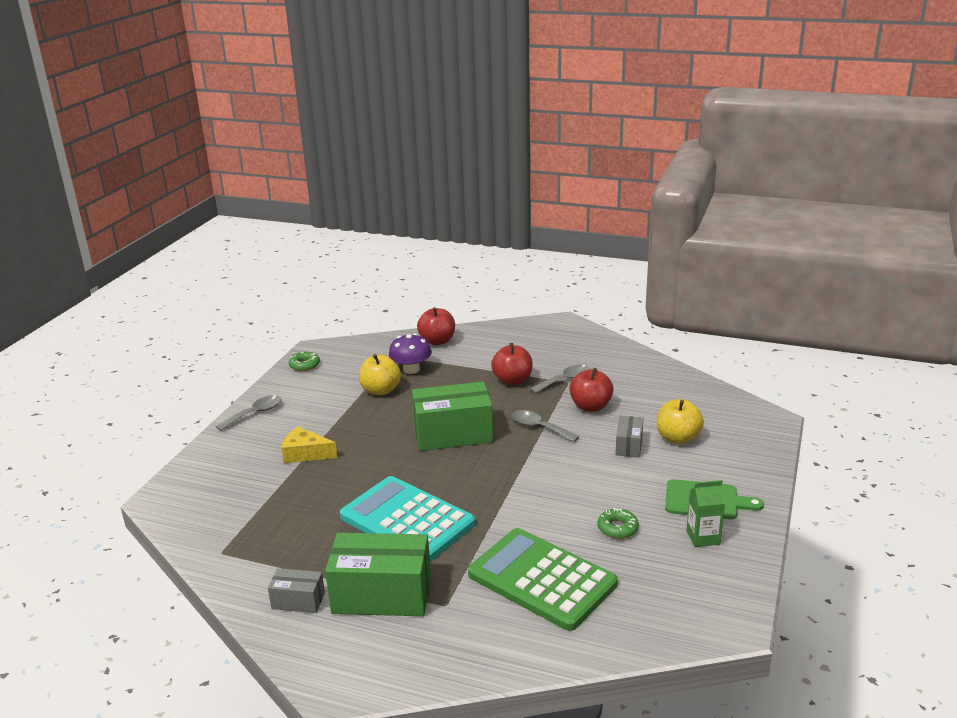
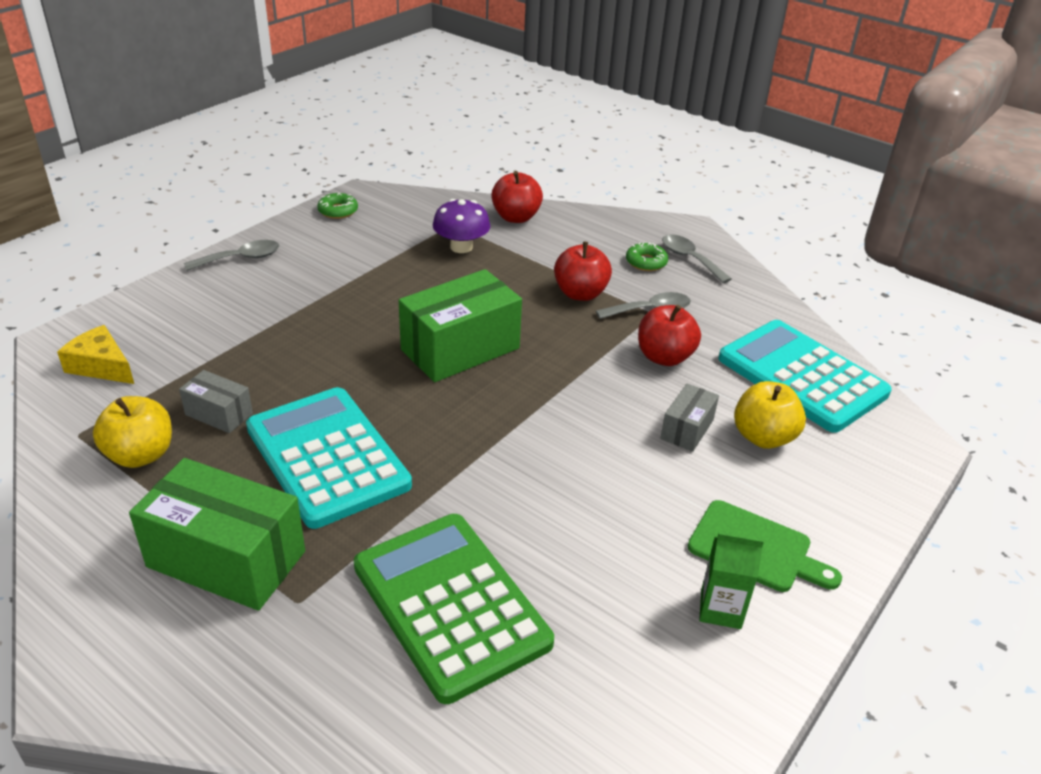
camera: 15 degrees right, 10 degrees up
(298, 601) = (119, 534): grey box -> grey box (219, 414)
(305, 453) = (264, 327): yellow cheese -> yellow cheese (101, 366)
(381, 390) = (407, 266): yellow apple -> yellow apple (141, 455)
(453, 434) = (460, 349): green box -> green box turned 45 degrees counterclockwise
(539, 427) = (578, 369): grey spoon -> grey spoon (690, 259)
(617, 528) = (602, 555): green donut -> green donut (646, 262)
(682, 397) = (801, 376): none -> turquoise calculator

